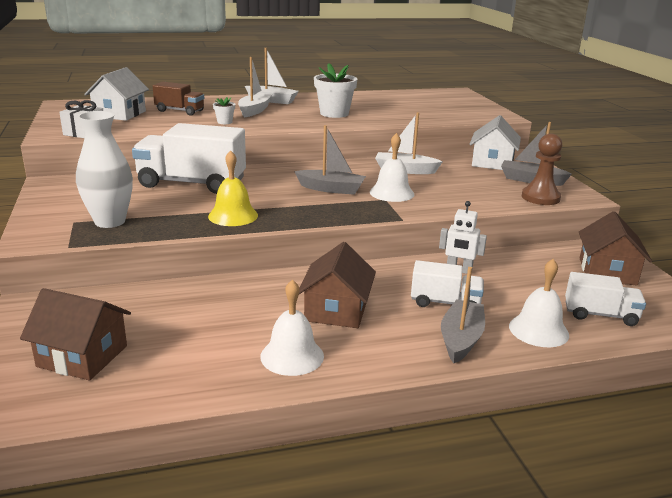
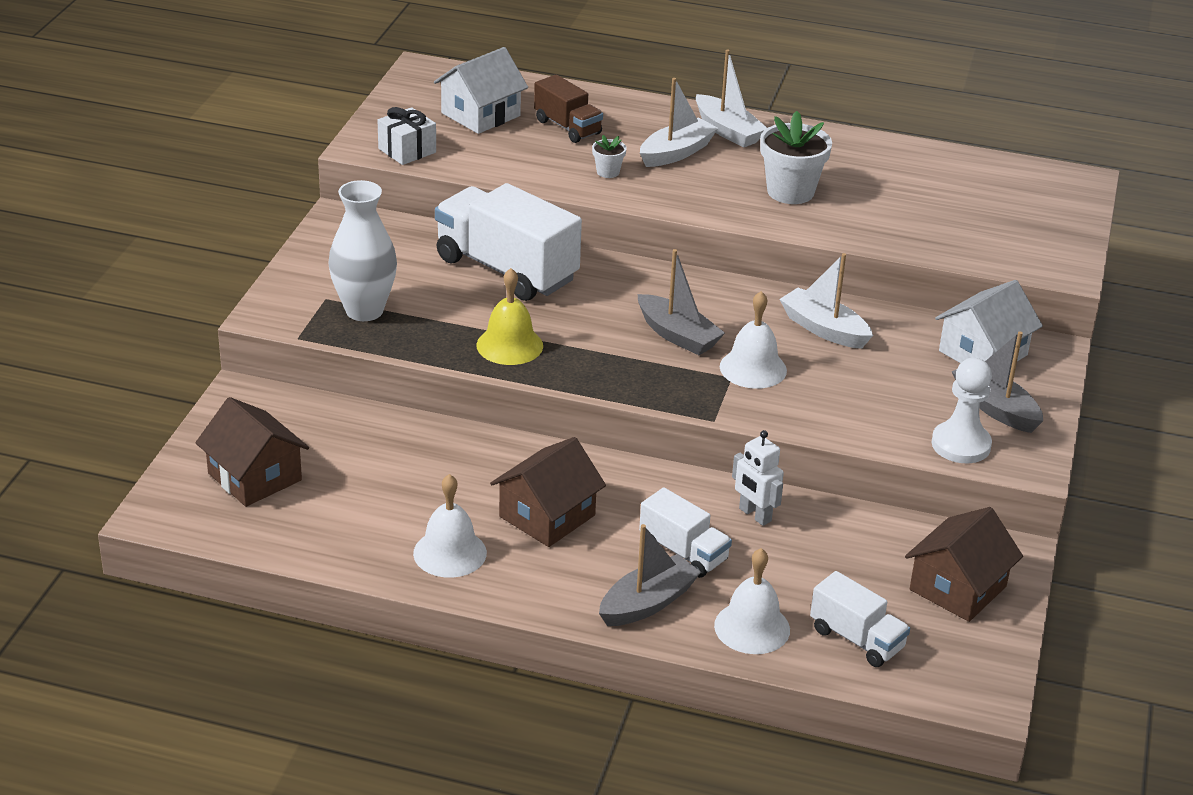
camera: 30 degrees right, 10 degrees up
(540, 197) = (961, 445): brown pawn -> white pawn

